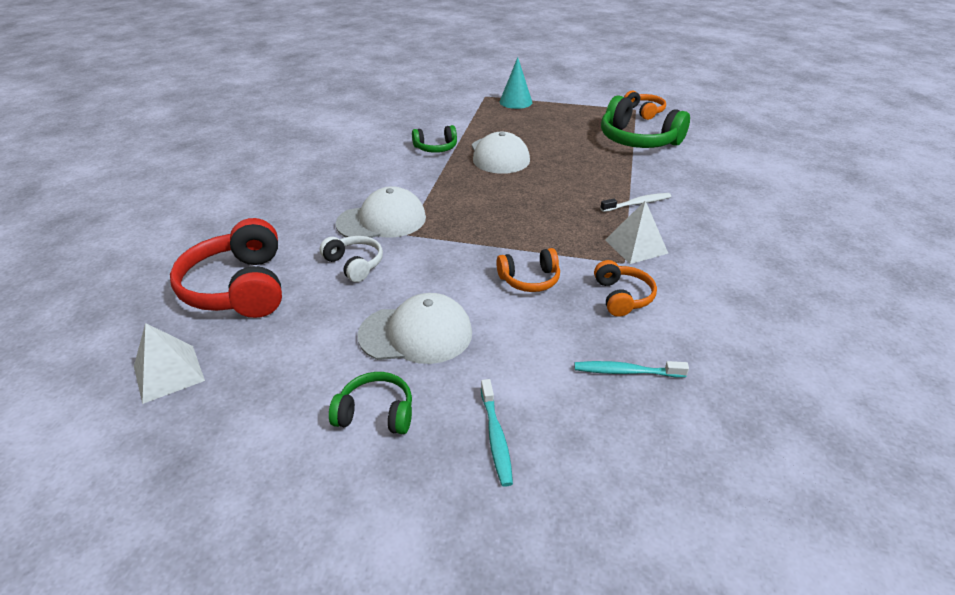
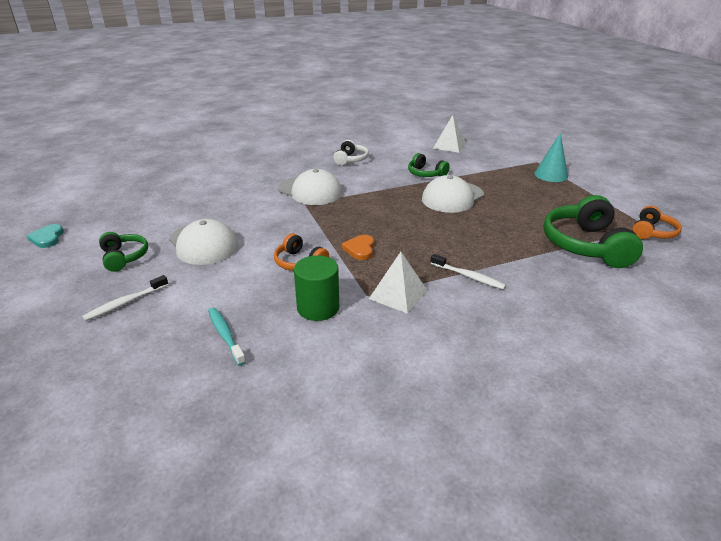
camera: 55 degrees right, 5 degrees down
(168, 373) = (121, 194): white pyramid -> white pyramid (449, 145)
(215, 491) = (47, 238): none -> turquoise heart
(239, 287) = (201, 181): red headphones -> none
(354, 264) = (254, 201): white headphones -> white headphones (351, 159)
(495, 437) = (125, 303): turquoise toothbrush -> white toothbrush
(540, 236) = (360, 249): none -> orange heart
(622, 297) = (318, 308): orange headphones -> green cylinder

